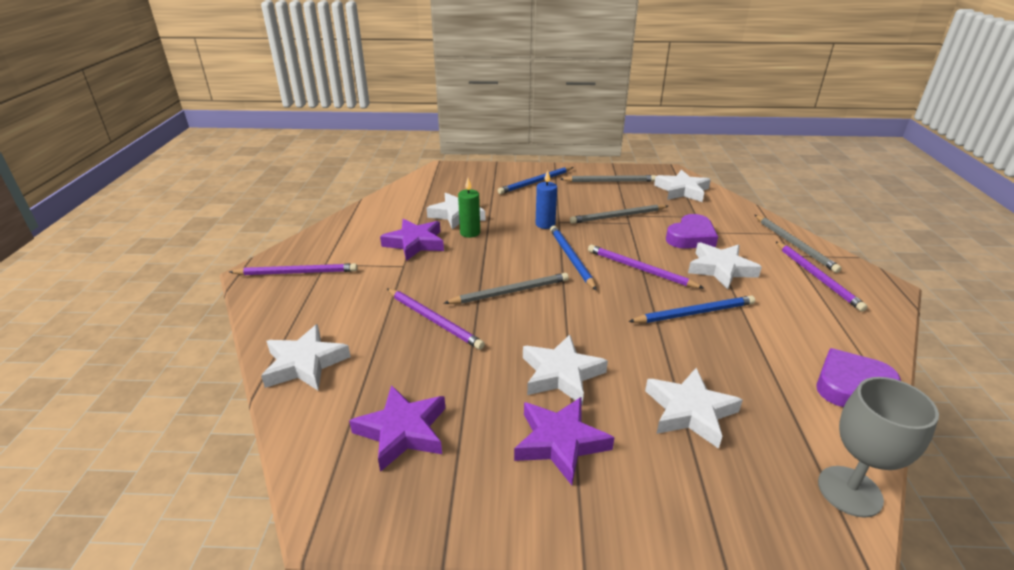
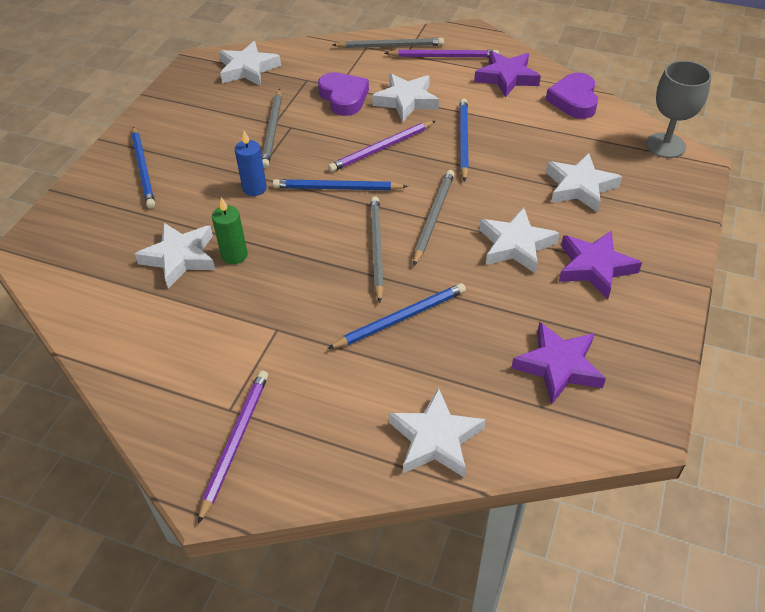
camera: 70 degrees left, 15 degrees up
(415, 243) = (229, 310): purple star -> purple star (506, 77)
(434, 320) = (401, 318): purple pencil -> blue pencil
(609, 181) = (188, 110): grey pencil -> grey pencil (433, 217)

